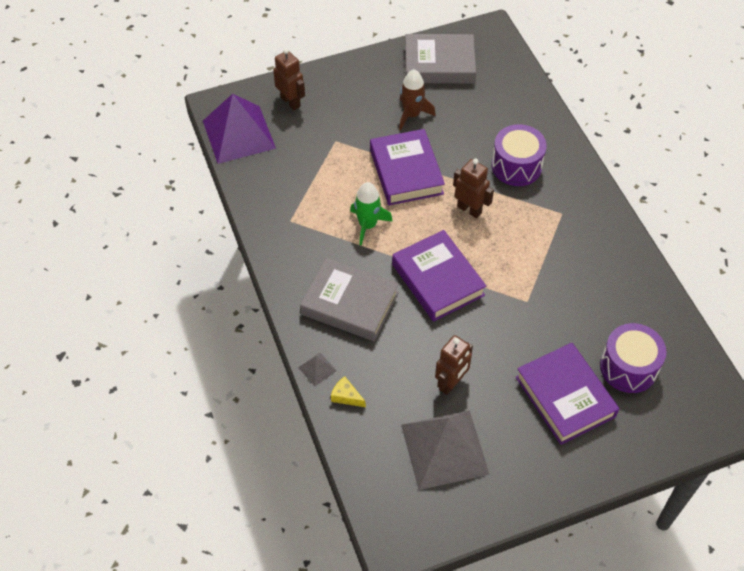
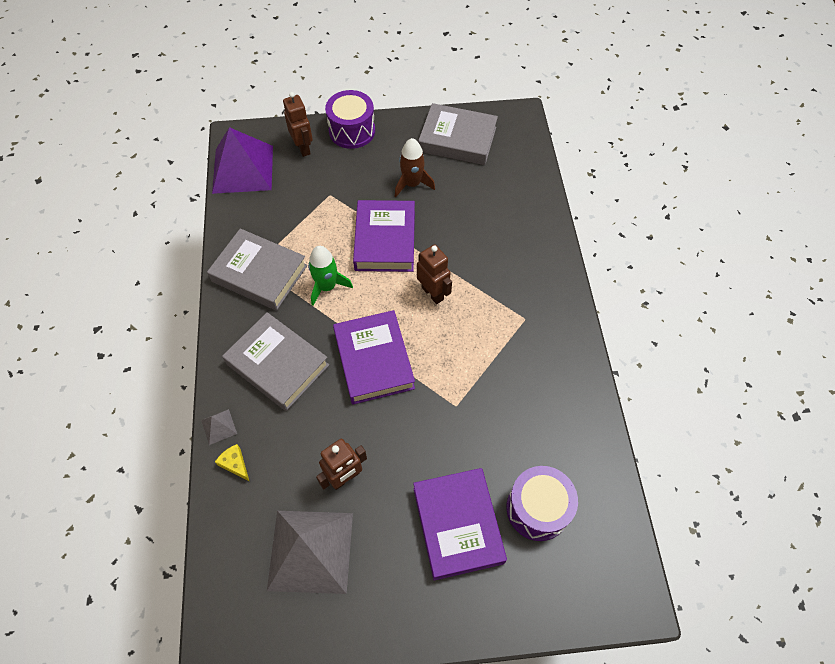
camera: 15 degrees right, 5 degrees up
(297, 227) = (259, 273): none -> grey book
(516, 166) = (496, 258): purple drum -> purple drum (352, 131)

